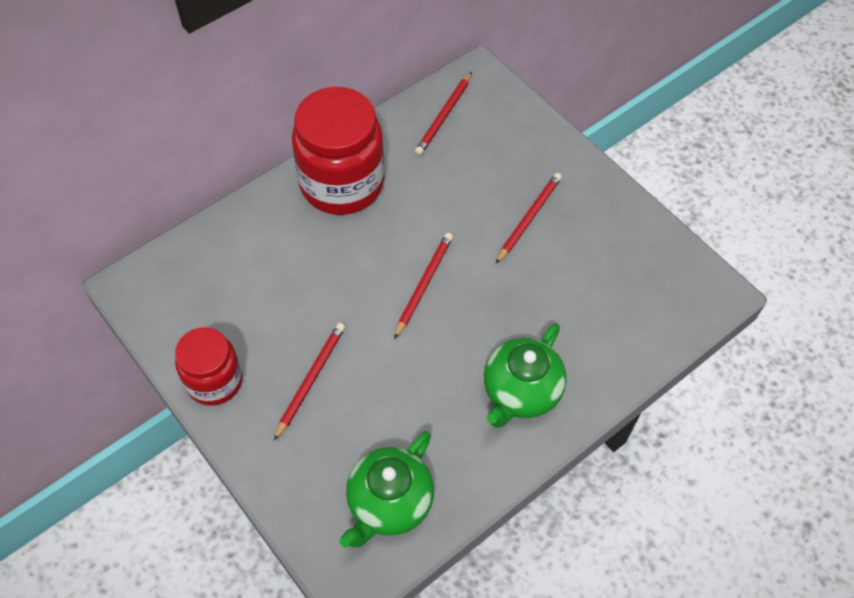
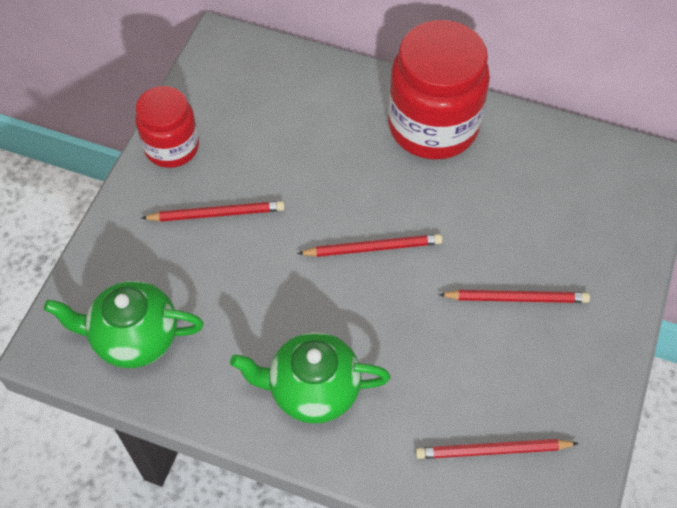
camera: 60 degrees right, 0 degrees up
(444, 116) = (577, 163): red pencil -> red pencil (492, 451)

